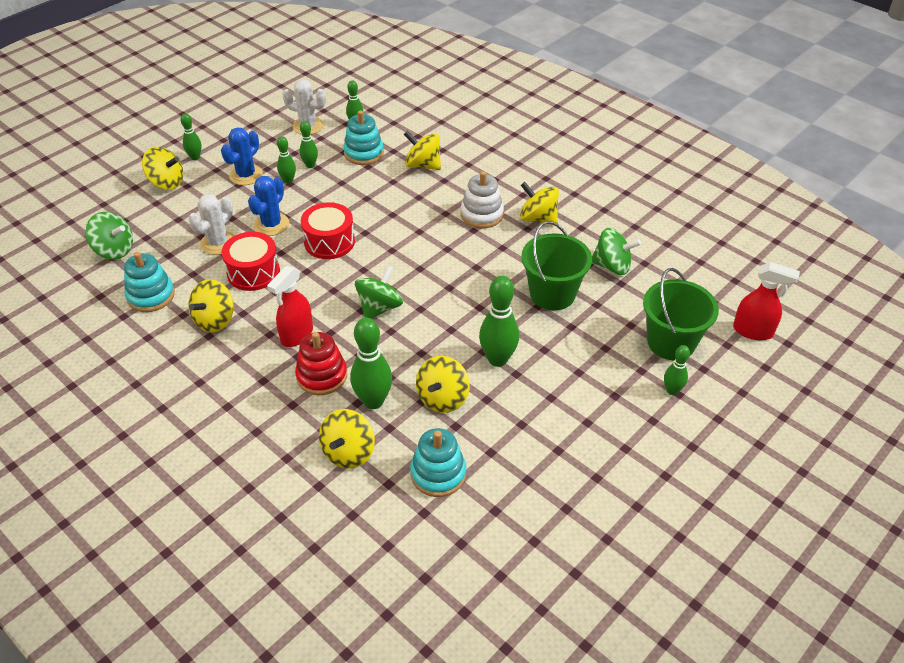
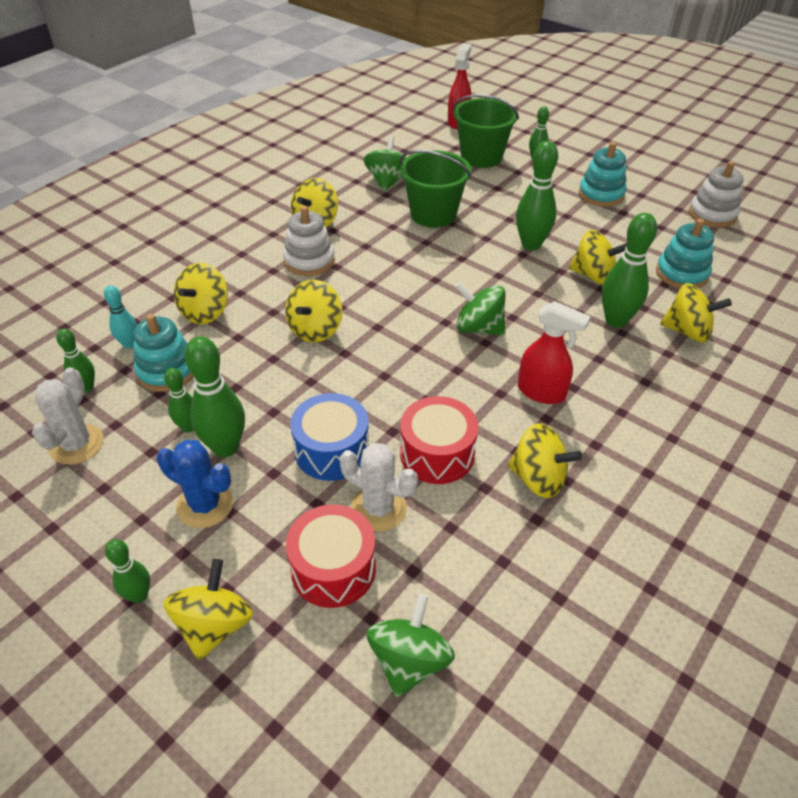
camera: 95 degrees left, 0 degrees up
(151, 296) = (509, 570): turquoise stacking toy -> turquoise stacking toy (601, 194)
(271, 224) = (332, 450): blue cactus -> blue drum
(288, 180) = (225, 447): green bowling pin -> green bowling pin, size x1.76
(322, 376) = (596, 362): red stacking toy -> none
(329, 242) = (366, 384): red drum -> red drum (333, 568)
(394, 136) = (129, 344): none -> turquoise bowling pin
(394, 218) = (315, 329): none -> yellow spinning top
(553, 540) = (712, 214): none -> white stacking toy

